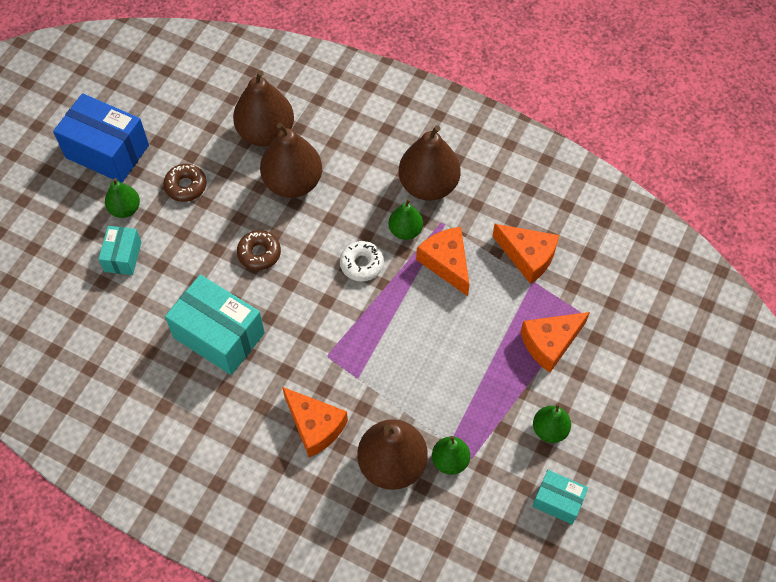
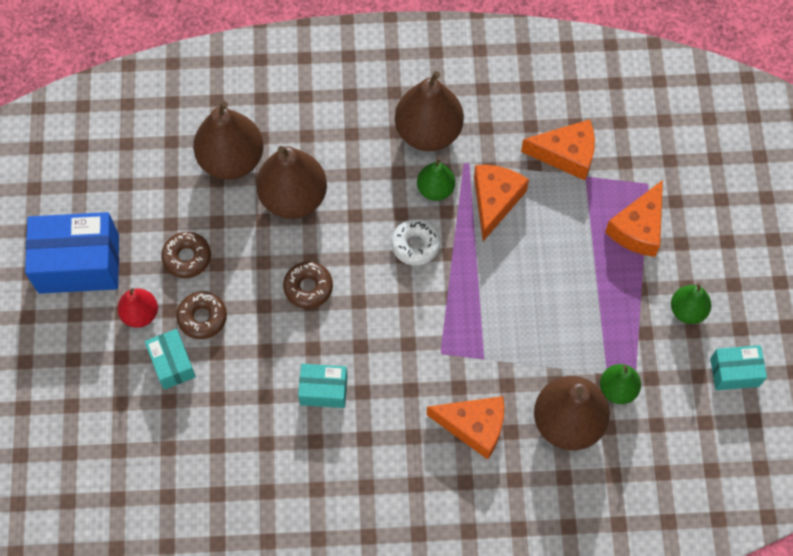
camera: 30 degrees left, 5 degrees up
(125, 209) = (140, 314): green pear -> red pear
(167, 235) = (202, 317): none -> brown donut
(219, 335) = (323, 390): turquoise box -> turquoise box, size x0.54
(446, 263) = (495, 201): orange cheese -> orange cheese turned 75 degrees clockwise

